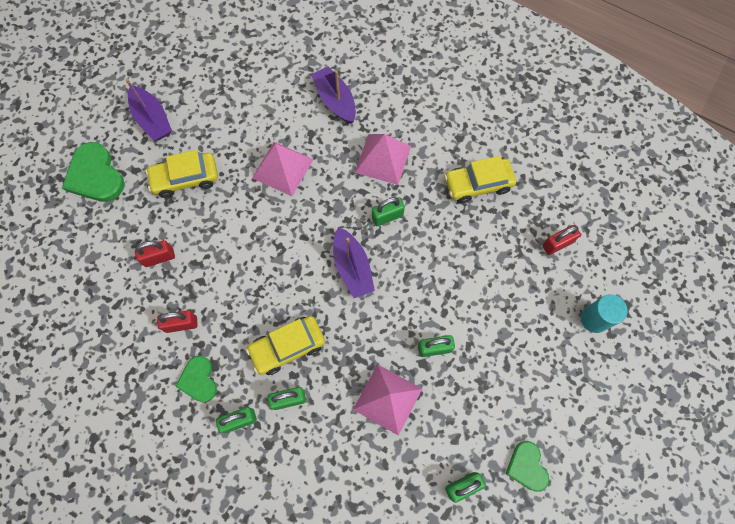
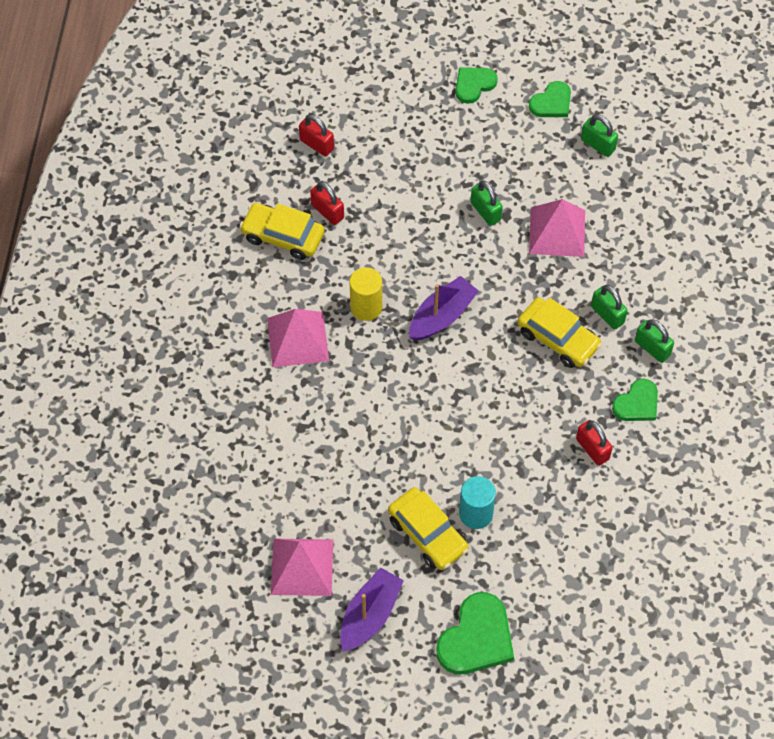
camera: 115 degrees left, 10 degrees down
(159, 257) = (535, 510): red padlock -> red padlock (327, 211)
(282, 168) = (362, 436): pink pyramid -> pink pyramid (302, 567)
(335, 100) = (244, 421): purple boat -> none
(387, 216) = (366, 307): green padlock -> yellow cylinder
(478, 184) = (283, 236): yellow car -> yellow car turned 150 degrees clockwise
(573, 403) = (474, 85): none -> green heart
(594, 319) = (381, 92): turquoise cylinder -> turquoise cylinder (476, 514)

